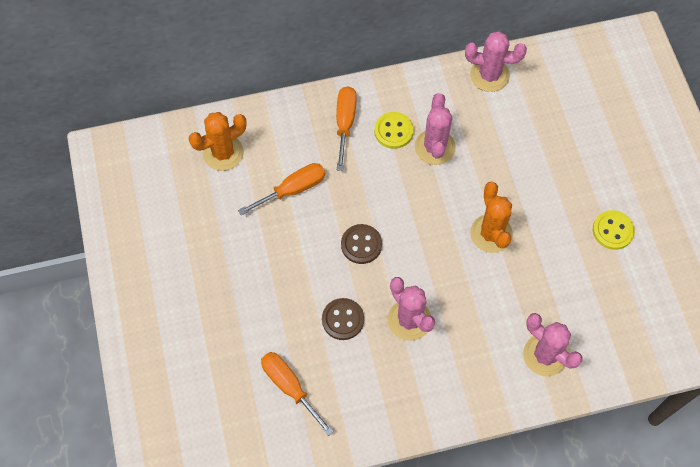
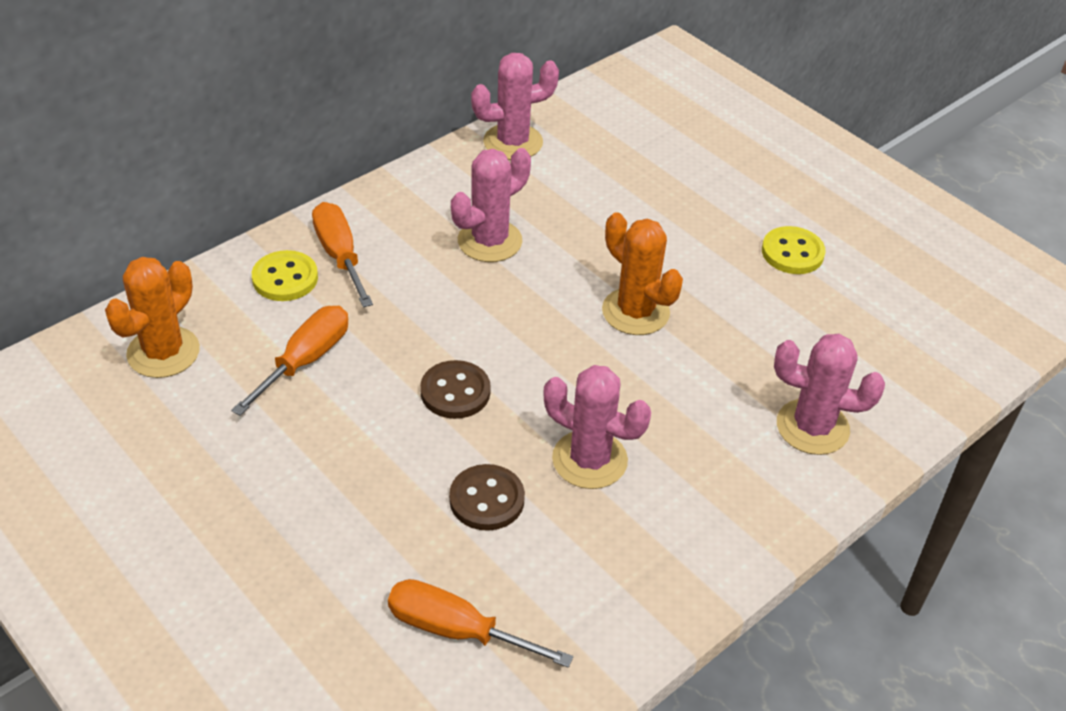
camera: 30 degrees left, 20 degrees down
(393, 131) = (418, 242): yellow button -> yellow button (285, 278)
(435, 147) = (489, 241): pink cactus -> pink cactus turned 75 degrees clockwise

